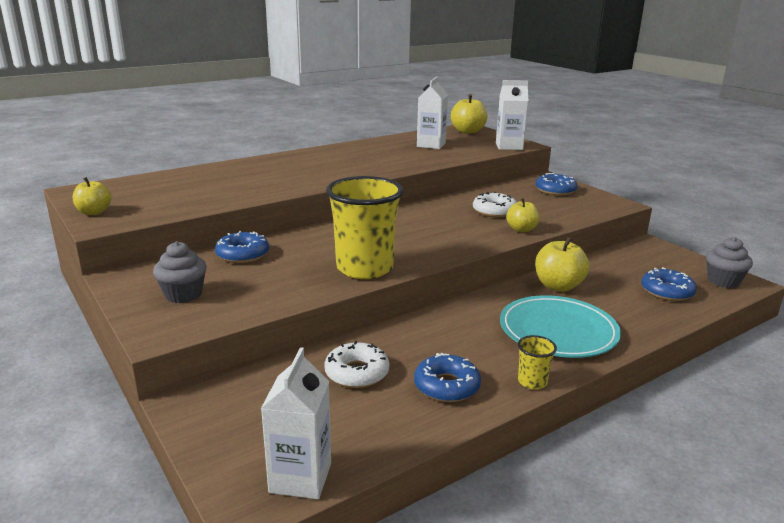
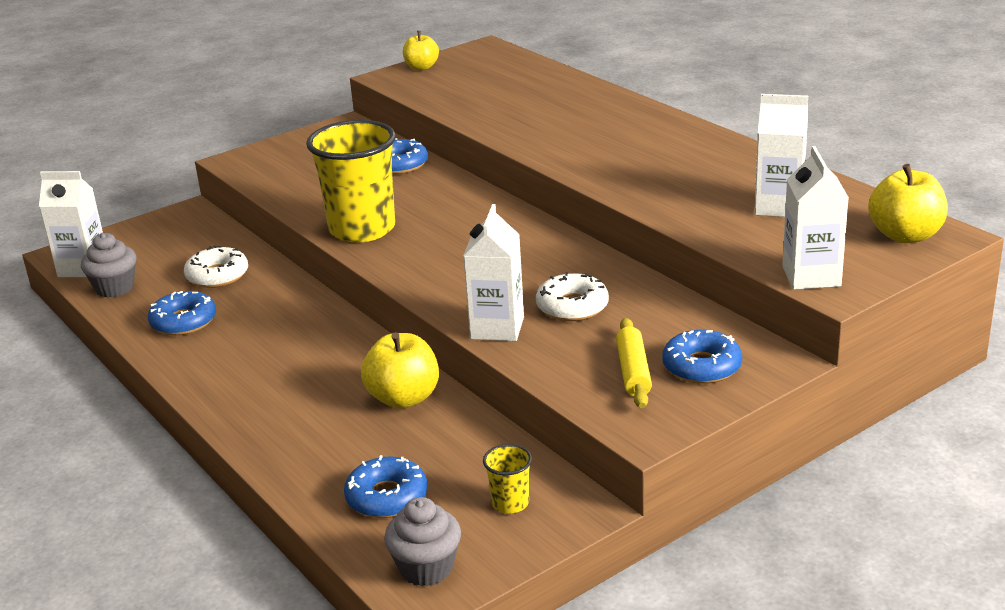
camera: 90 degrees right, 5 degrees up
(183, 295) = (307, 155): grey cupcake -> grey cupcake (115, 288)
(521, 229) = (497, 328): yellow apple -> white carton
(532, 382) = (178, 369): yellow cup -> yellow cup (510, 503)
(558, 331) = (279, 391): turquoise plate -> none
(564, 203) = (633, 372): none -> yellow rolling pin

